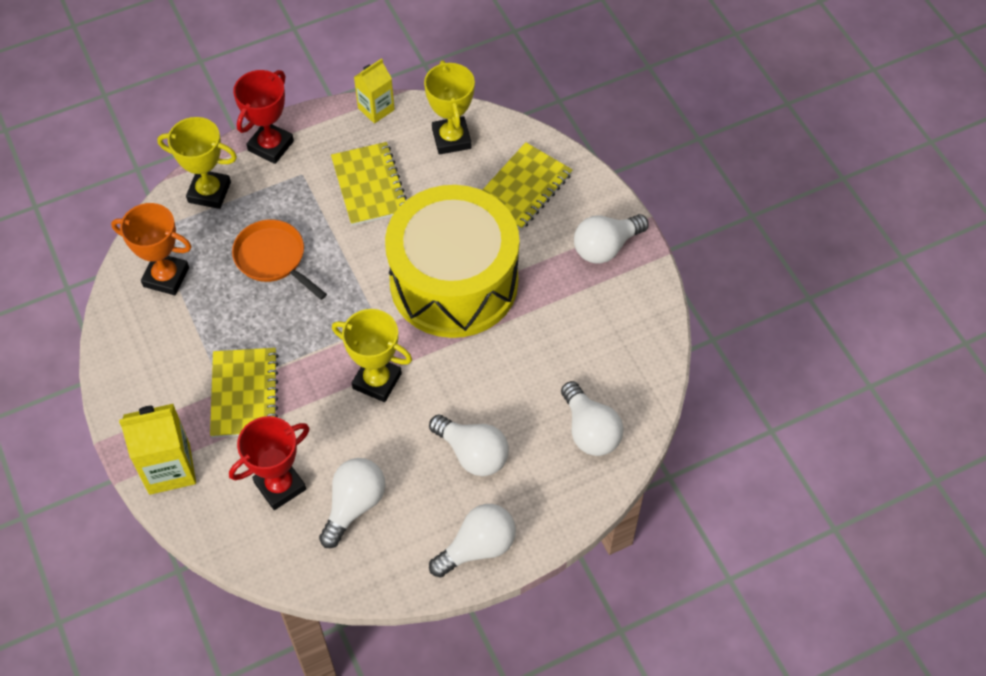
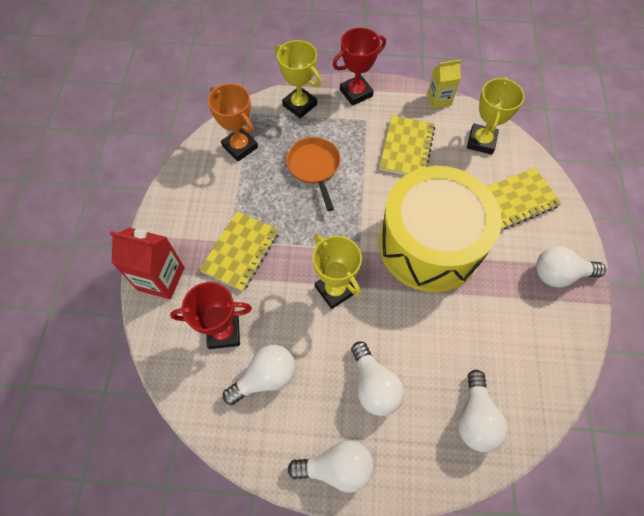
camera: 30 degrees right, 5 degrees up
(169, 468) = (161, 278): yellow carton -> red carton

